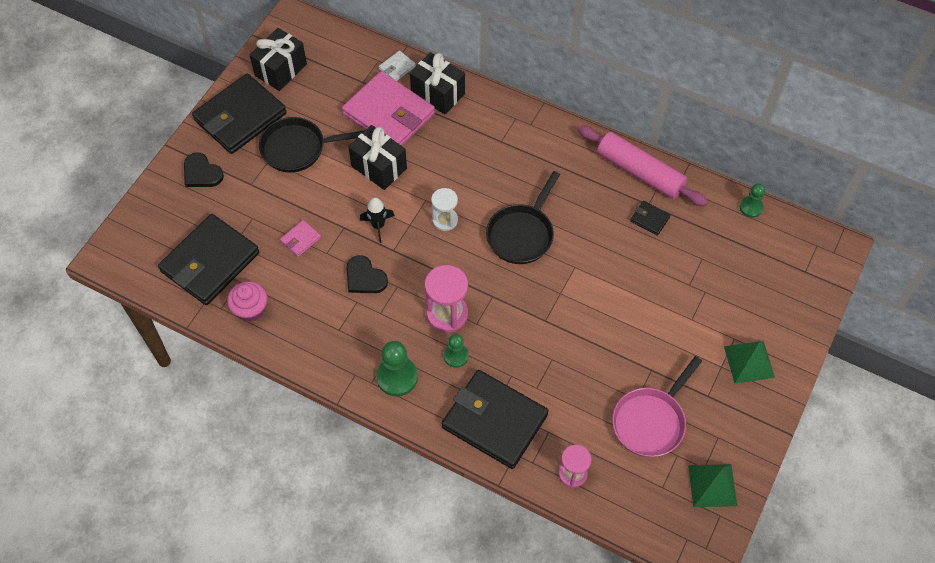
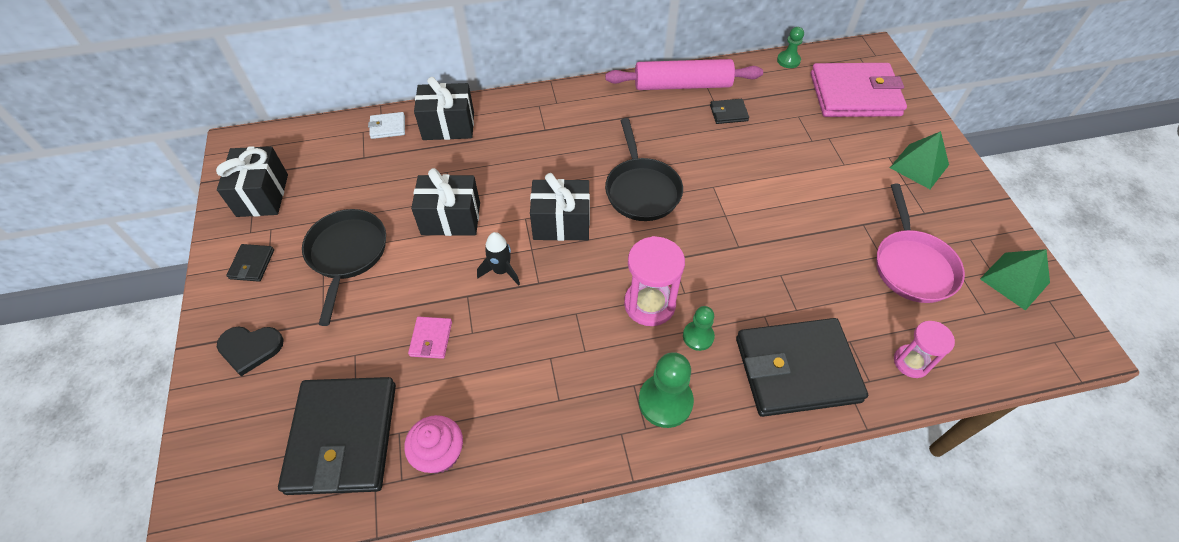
camera: 40 degrees left, 5 degrees down
(240, 117) = (252, 264): black wallet -> black wallet, size x0.41
(297, 148) = (347, 254): black pan -> black pan turned 135 degrees clockwise
(364, 277) = (535, 328): black heart -> none
(389, 114) = (417, 169): pink wallet -> pink wallet (854, 95)
(397, 68) = (388, 127): white wallet -> white wallet turned 75 degrees clockwise
(445, 220) = (561, 223): white hourglass -> black gift

